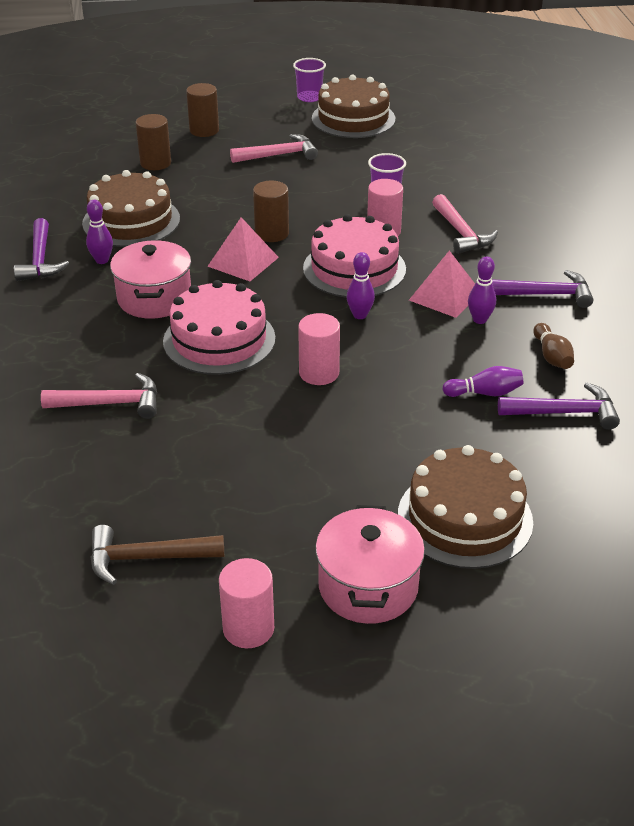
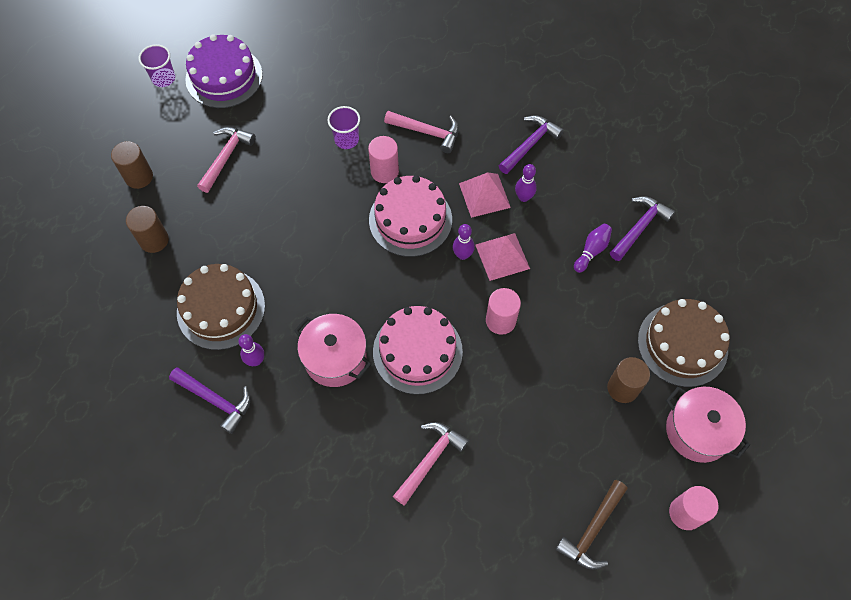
camera: 50 degrees left, 25 degrees up
(243, 261) = (341, 276): pink pyramid -> pink pyramid (502, 256)
(272, 233) = (324, 235): brown cylinder -> brown cylinder (622, 388)
(353, 118) = (224, 77): brown cake -> purple cake
(552, 356) = (588, 191): brown bowling pin -> none

